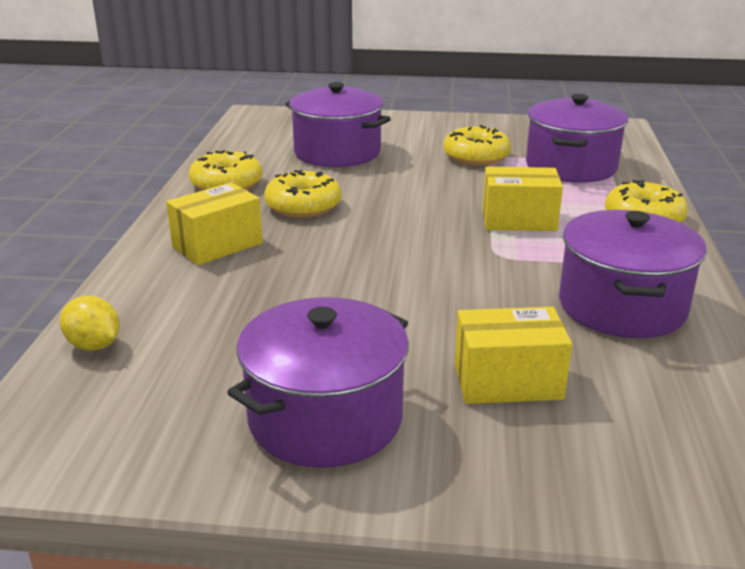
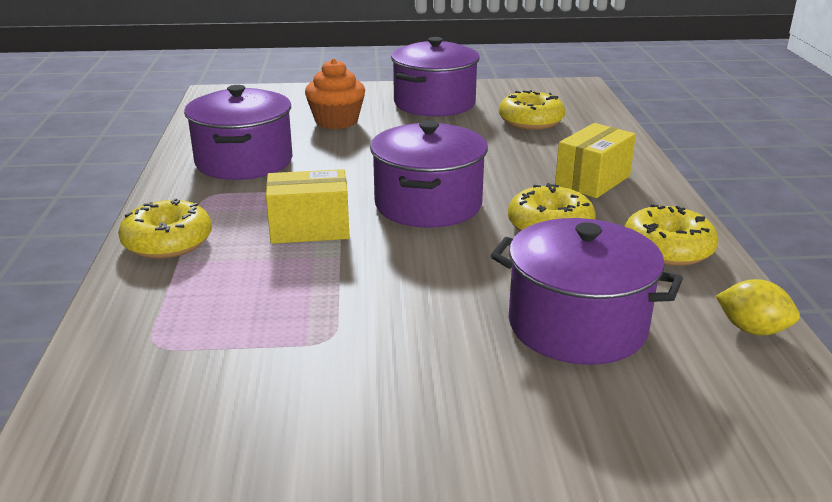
camera: 170 degrees right, 0 degrees up
(94, 345) = (595, 119): yellow lemon -> yellow lemon (752, 329)
(476, 157) = (357, 336): yellow donut -> yellow donut (531, 121)
(507, 381) = (336, 121): yellow box -> orange cupcake
(571, 167) = (212, 326): purple pot -> purple pot (428, 204)

